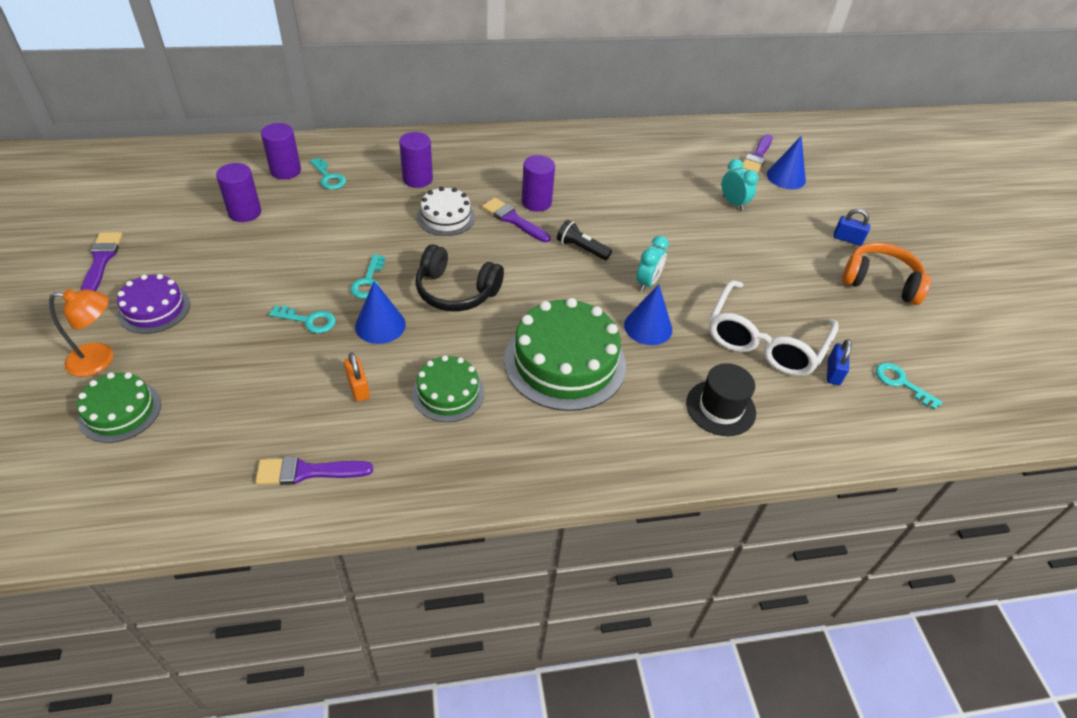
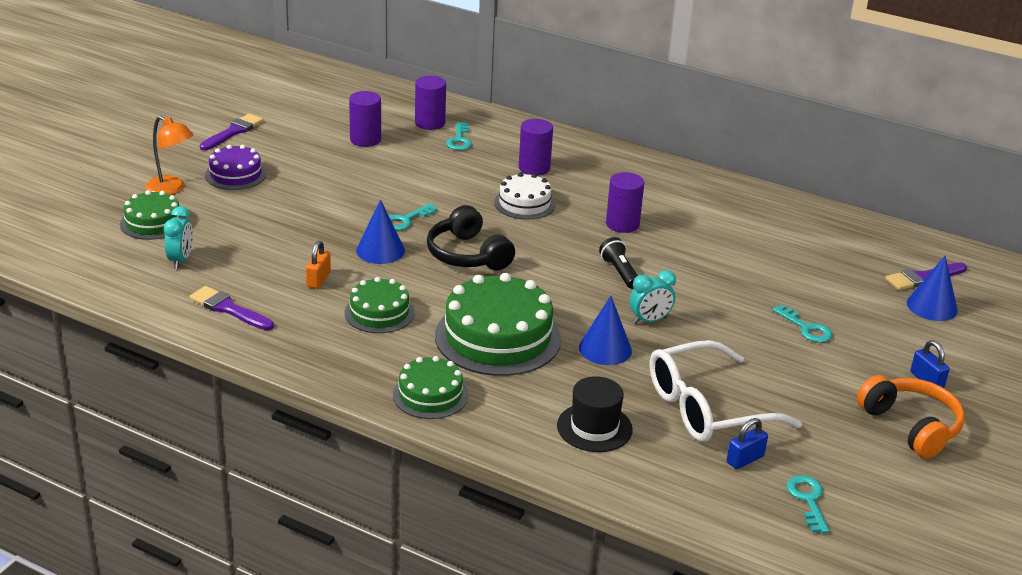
camera: 40 degrees right, 15 degrees down
(309, 320) = (331, 225): turquoise key -> turquoise key (806, 328)
(513, 220) = (583, 228): purple brush -> none
(578, 455) = (430, 395): none -> green cake
(733, 203) = (832, 302): turquoise clock -> turquoise clock (181, 260)

